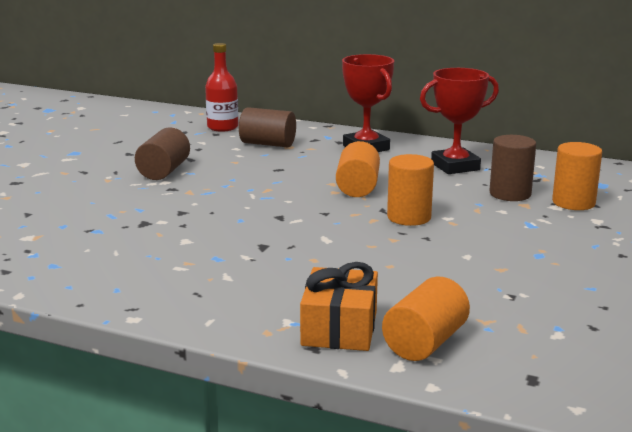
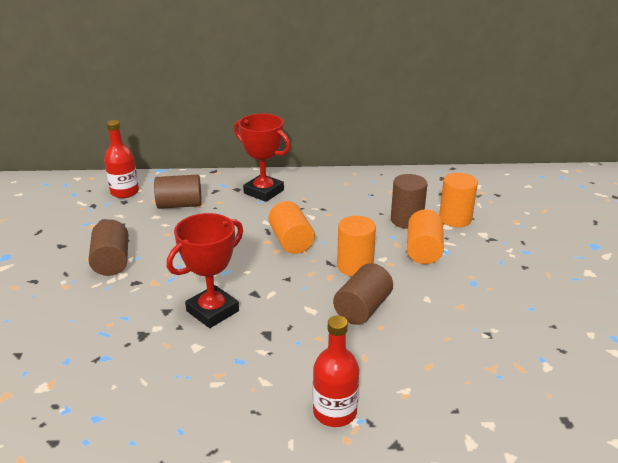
camera: 25 degrees left, 10 degrees up
(275, 311) = (334, 412): none -> red bottle
(339, 328) = (398, 414): orange gift -> none
(383, 248) = (362, 309): none -> brown cylinder
(425, 343) = (470, 408): orange cylinder -> orange cylinder (423, 250)
(455, 166) = (346, 198): red trophy -> red trophy (212, 311)

